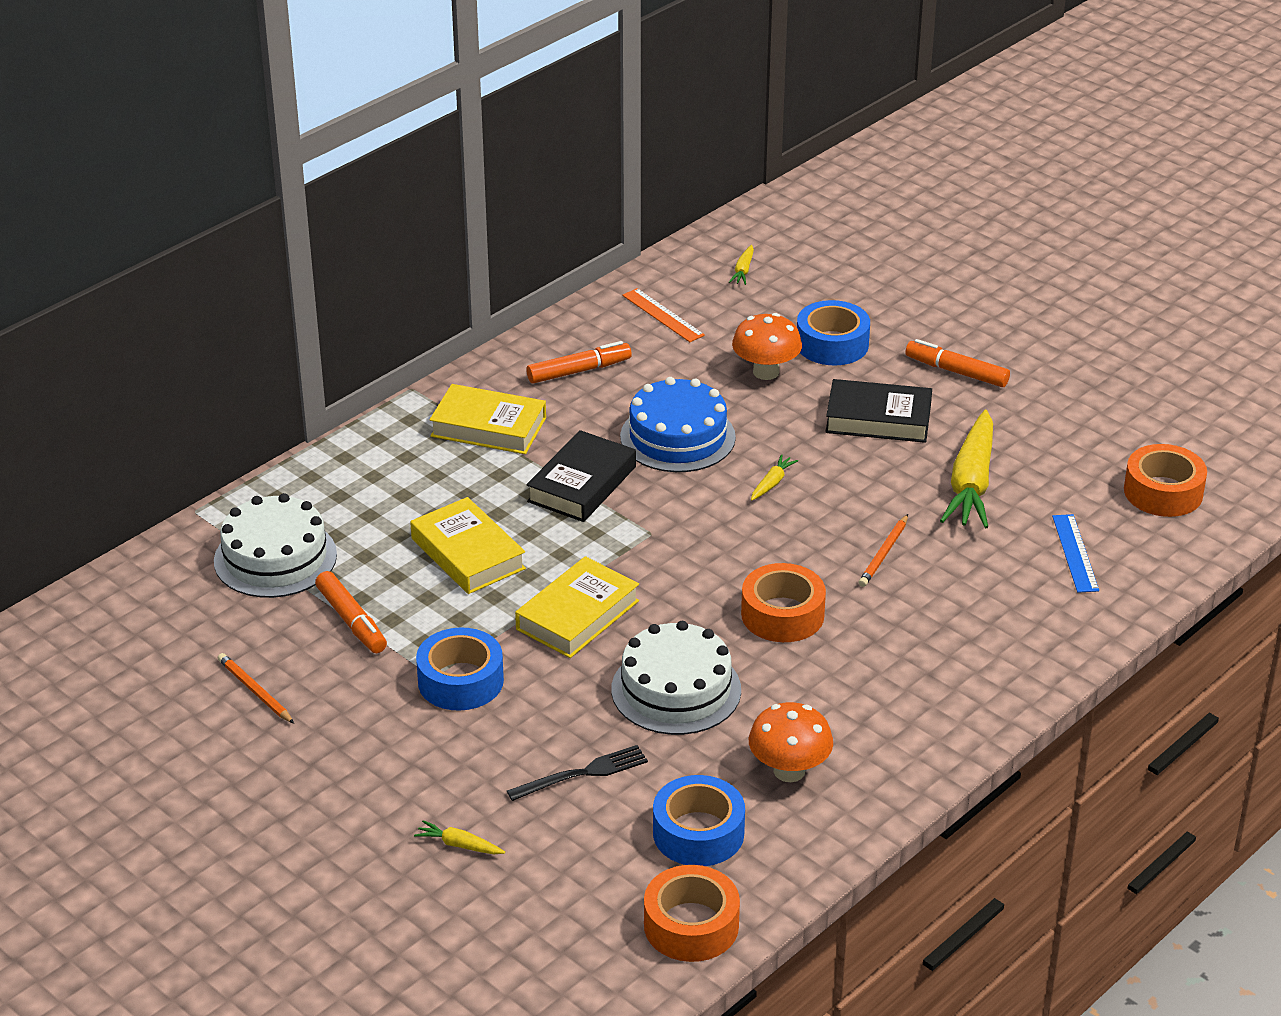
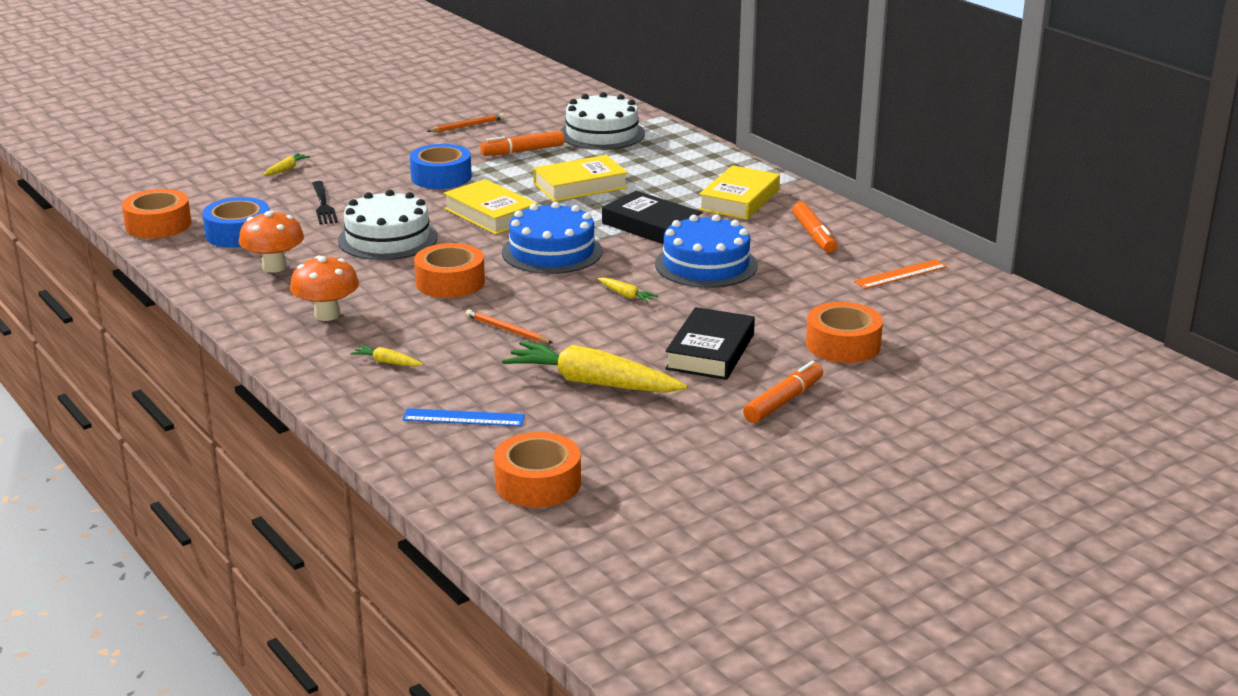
camera: 100 degrees right, 10 degrees down
(675, 550) = (552, 252): none -> blue cake
(743, 270) = (981, 316): yellow carrot -> yellow carrot (387, 362)
(766, 372) = (799, 309): orange mushroom -> orange mushroom (327, 315)
(832, 344) = (843, 344): blue tape -> orange tape

